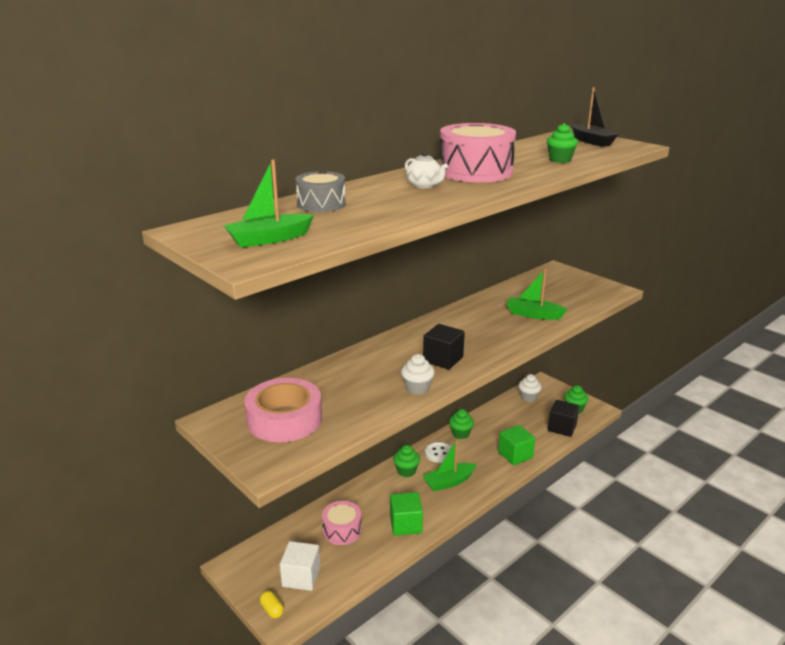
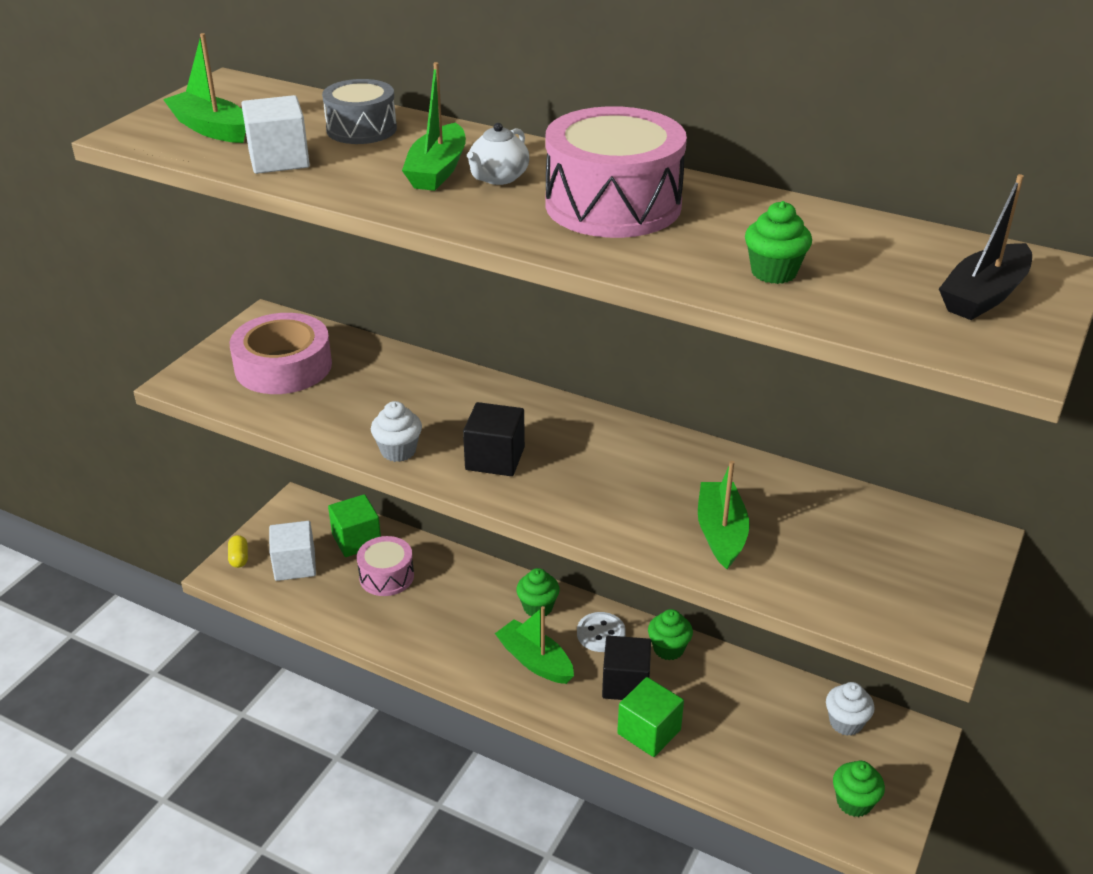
camera: 70 degrees right, 10 degrees up
(272, 609) = (239, 558): yellow capsule -> yellow capsule turned 45 degrees counterclockwise
(348, 225) = (279, 160): none -> white cube
(403, 195) = (437, 170): none -> green boat
(405, 524) = (421, 635): green cube -> green cube (356, 540)
(562, 427) = (774, 789): black cube -> black cube (625, 683)

